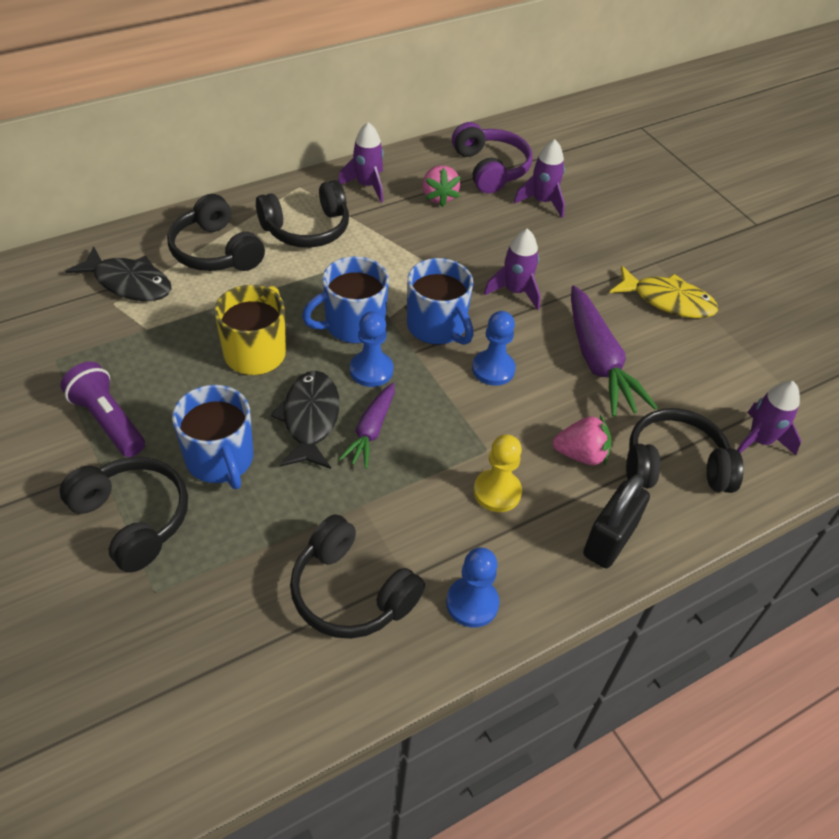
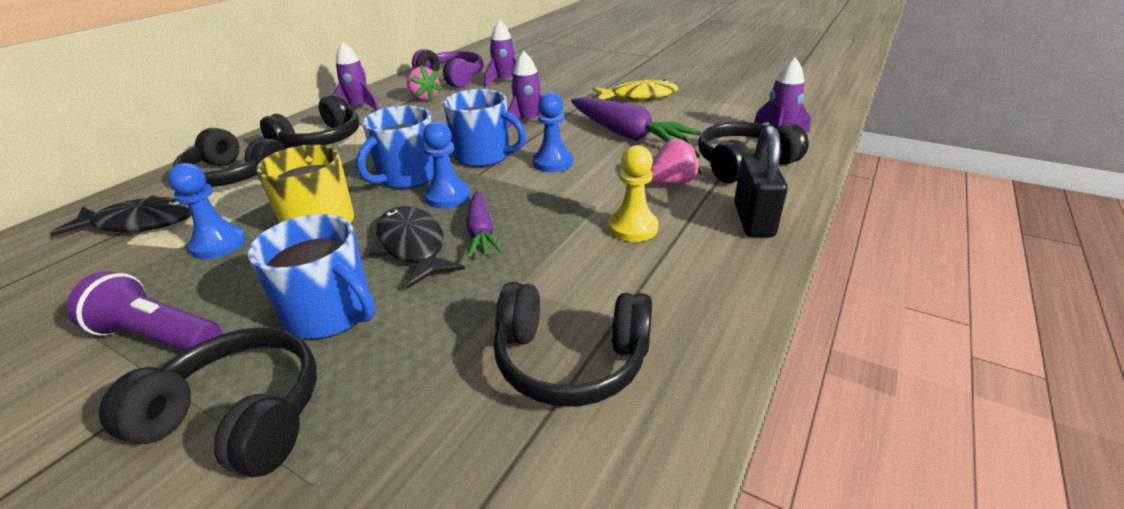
camera: 25 degrees left, 15 degrees down
(472, 603) = (696, 311): blue pawn -> blue pawn (218, 244)

